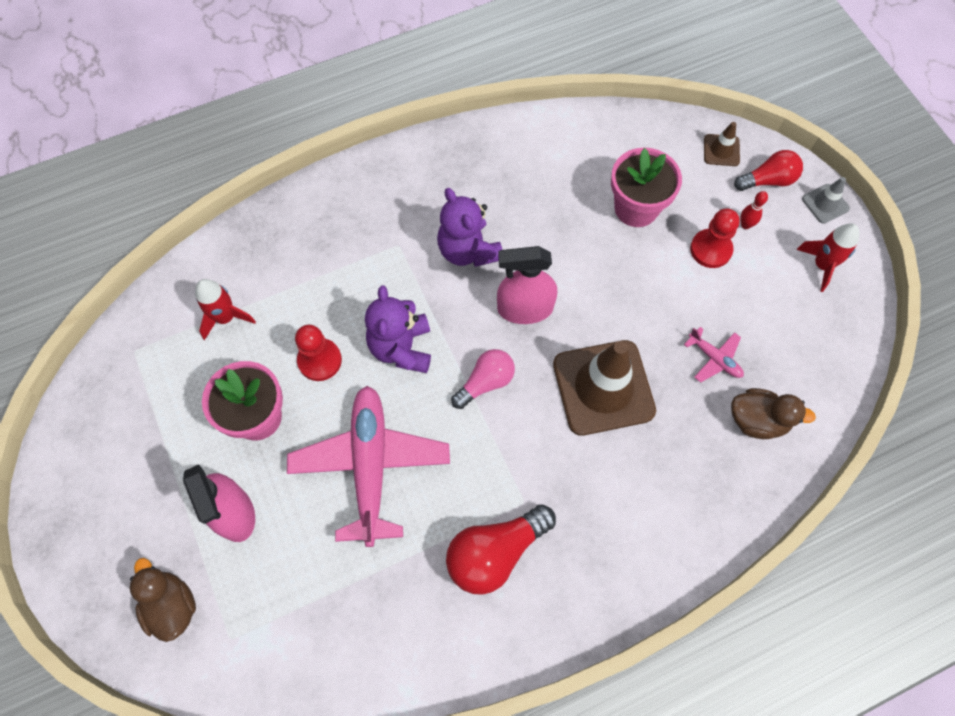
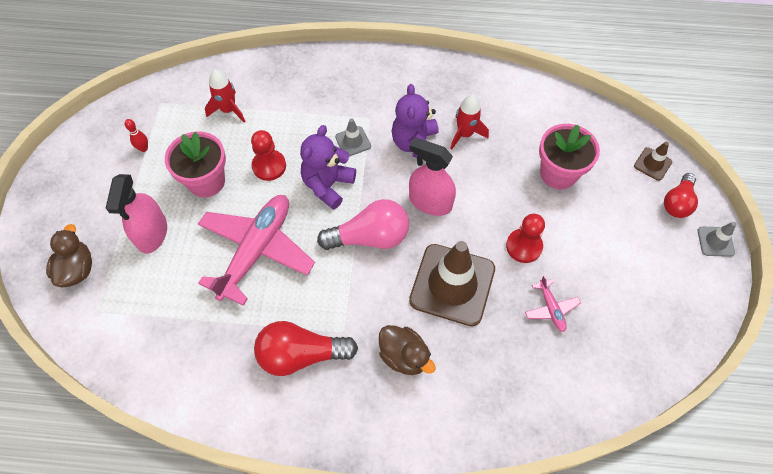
camera: 30 degrees right, 5 degrees down
(397, 282) = (353, 141): none -> grey traffic cone
(485, 382) = (370, 237): pink light bulb -> pink light bulb, size x1.54
(710, 249) = (598, 230): red pawn -> red pawn (524, 246)
(745, 225) = (638, 225): red bowling pin -> red bowling pin (144, 148)
(757, 420) = (556, 371): brown duck -> brown duck (404, 356)
(768, 180) = (677, 202): red light bulb -> red light bulb turned 105 degrees clockwise
(822, 265) = (683, 285): red rocket -> red rocket (465, 134)

